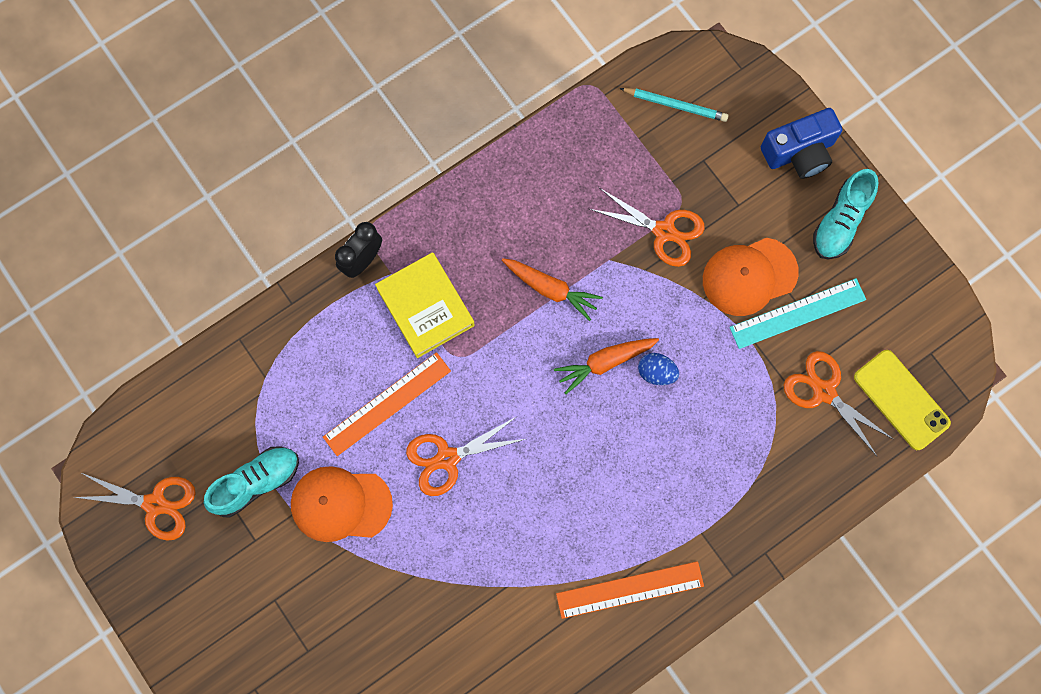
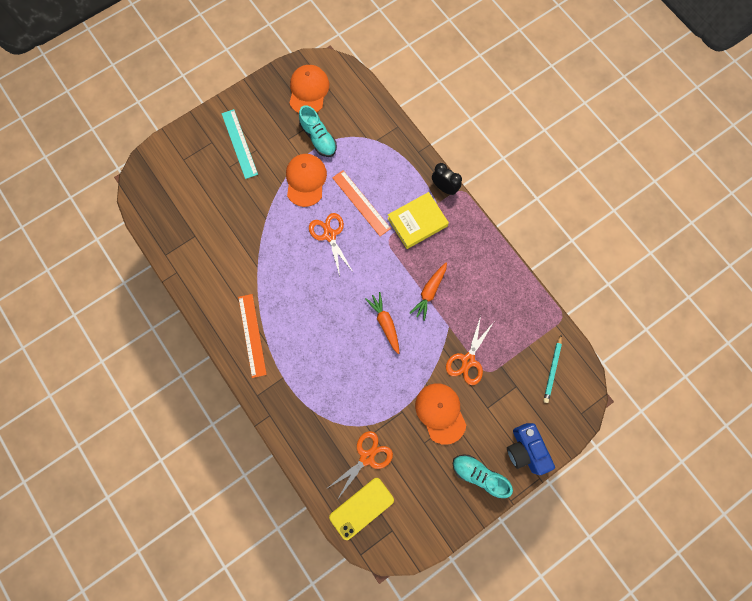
camera: 90 degrees right, 0 degrees up
(155, 504) = (308, 91): orange scissors -> orange cap
(656, 372) = (379, 353): blue egg -> none
(797, 313) = (417, 443): turquoise ruler -> turquoise ruler (239, 143)

